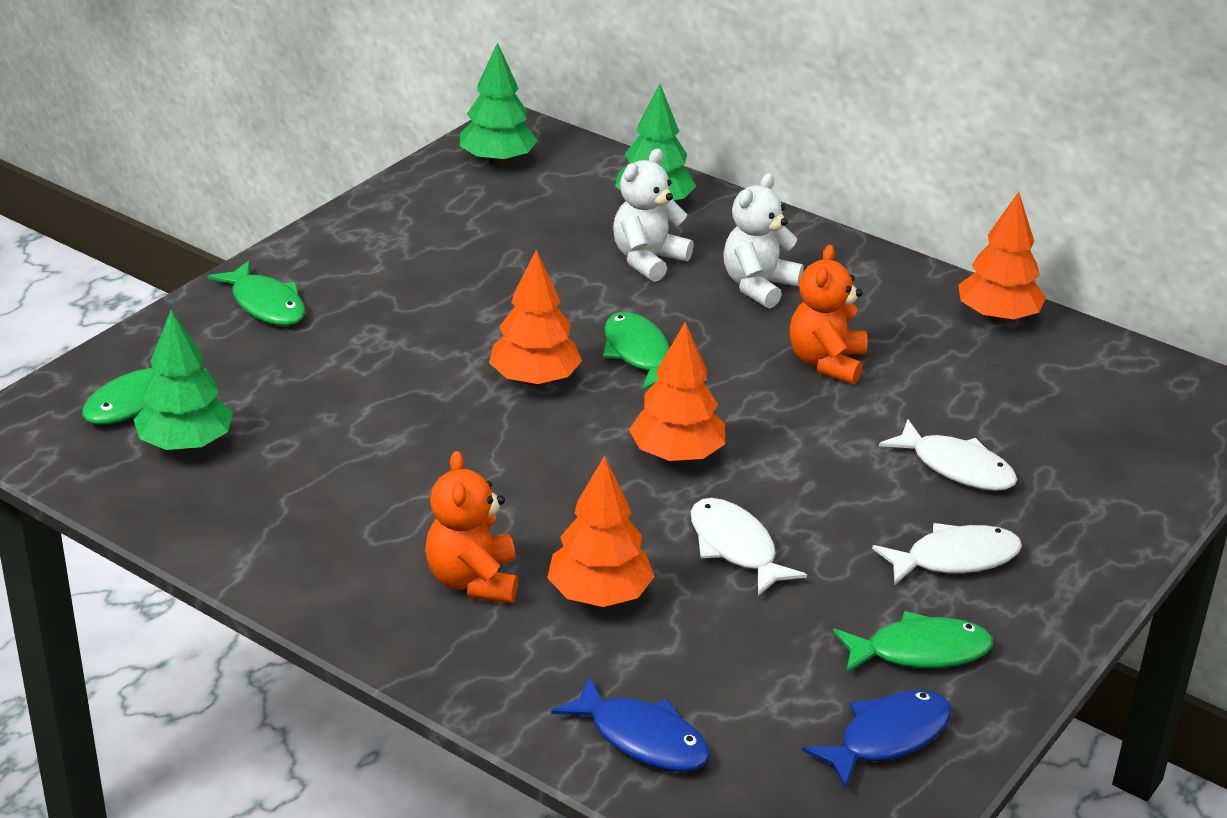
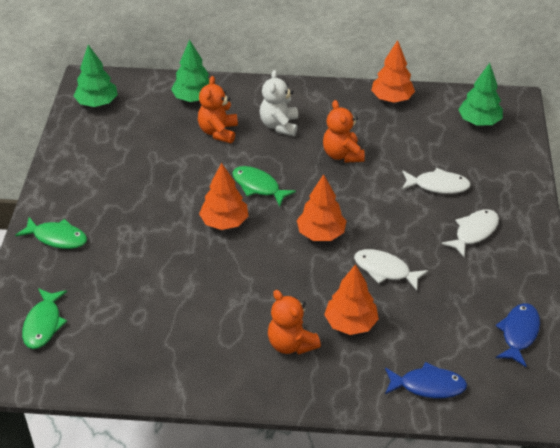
camera: 30 degrees left, 10 degrees up
(186, 444) = (91, 337): green tree -> green tree (479, 121)
(648, 260) = (218, 132): white teddy bear -> orange teddy bear
(919, 651) = (497, 285): green fish -> none

